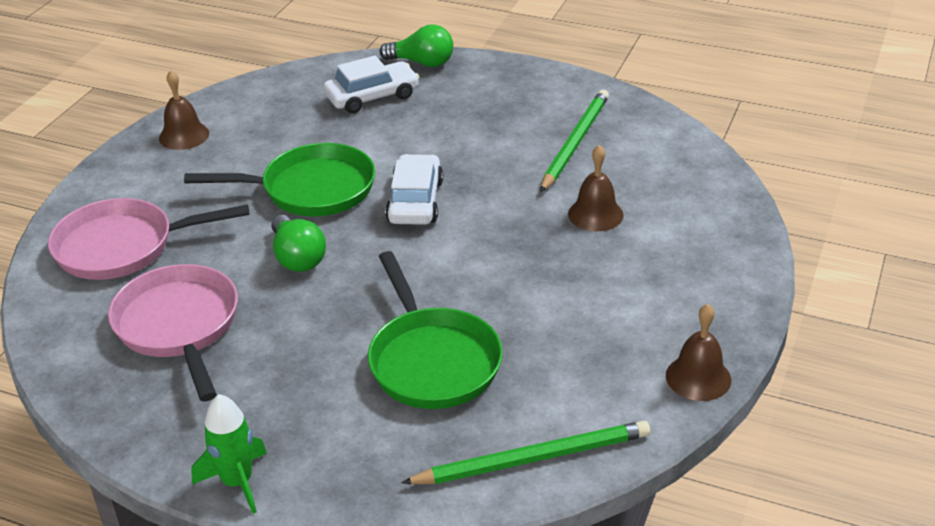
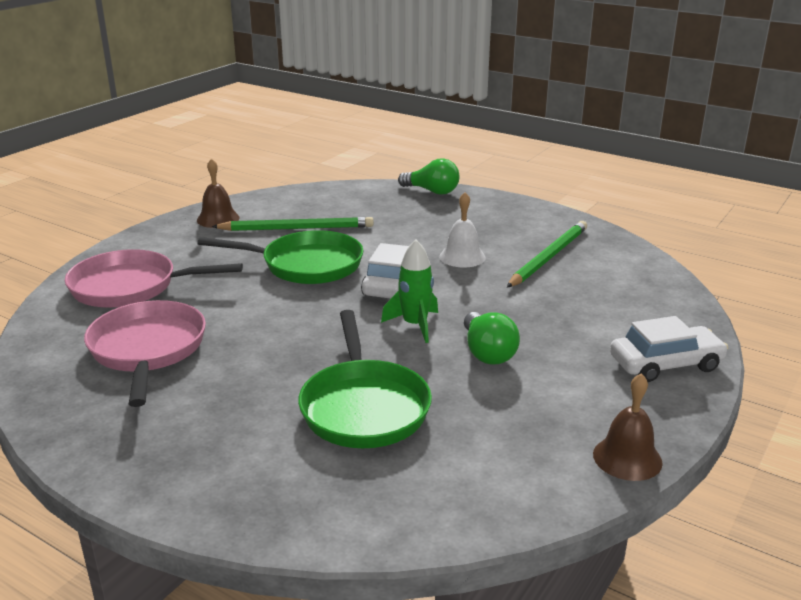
camera: 10 degrees right, 10 degrees down
(237, 482) = (137, 485): green rocket -> green rocket (415, 325)
(297, 257) = (273, 312): green light bulb -> green light bulb (487, 353)
(372, 97) = (382, 209): white car -> white car (665, 364)
(481, 155) = (462, 257): none -> white bell
(533, 458) = (436, 508): green pencil -> green pencil (297, 228)
(595, 214) = (554, 310): brown bell -> none

